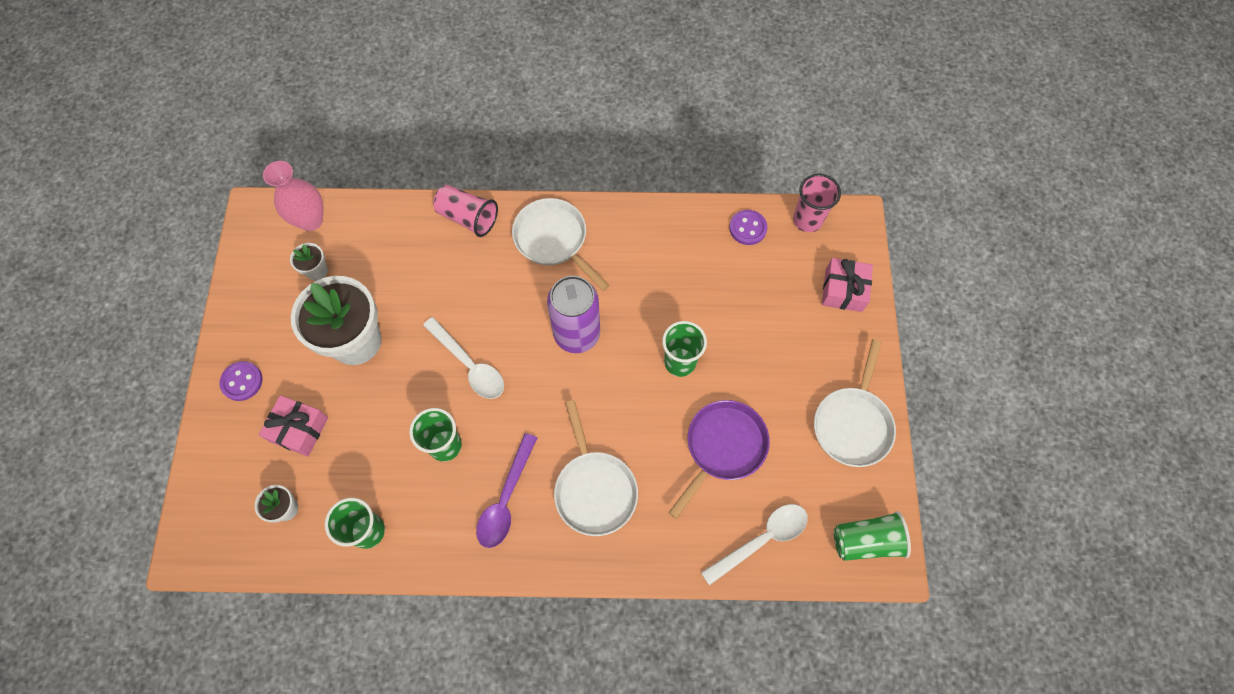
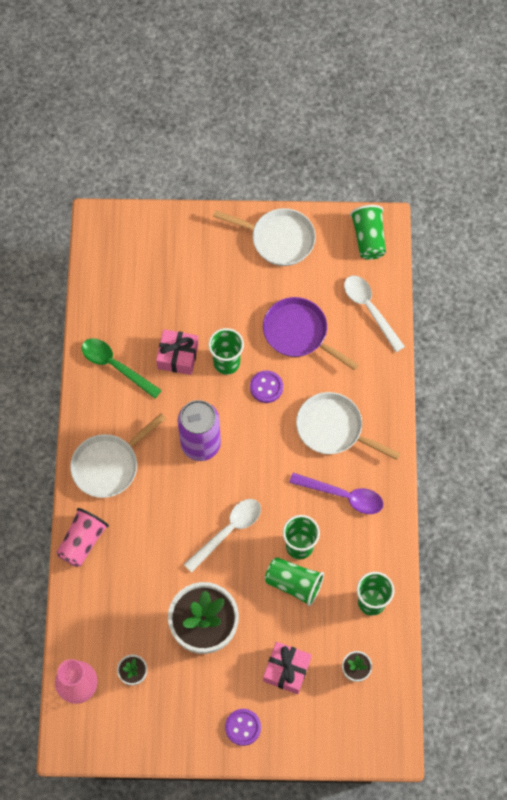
camera: 90 degrees left, 0 degrees up
(400, 438) = (294, 584): none -> green cup
(594, 489) = (333, 429): white pan -> white pan turned 135 degrees counterclockwise
(672, 243) = (115, 366): none -> green spoon
(747, 228) = (103, 305): purple button -> purple button (266, 387)
(807, 220) = (96, 257): pink cup -> none
(843, 290) = (164, 235): pink gift -> pink gift (178, 356)

